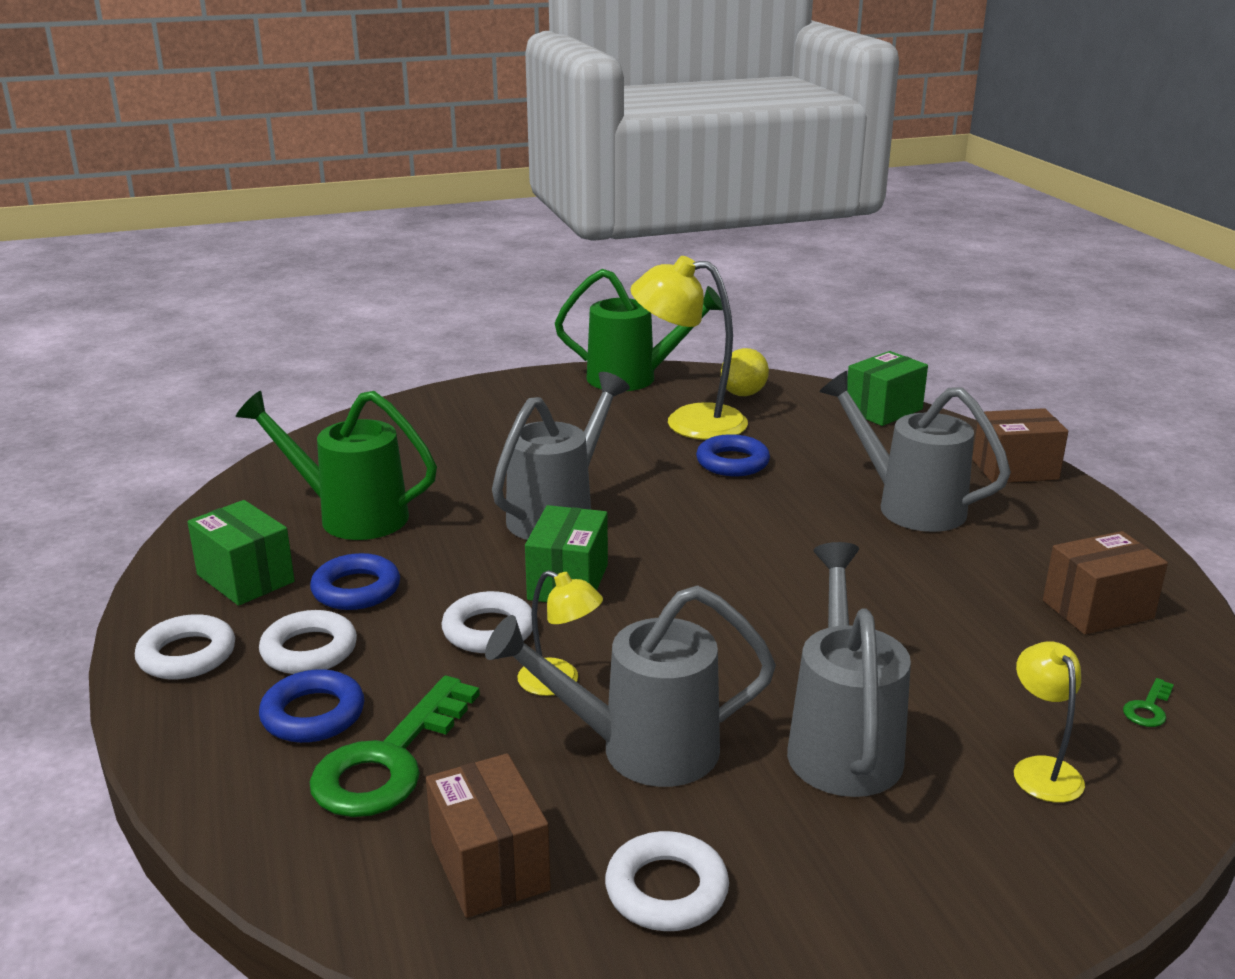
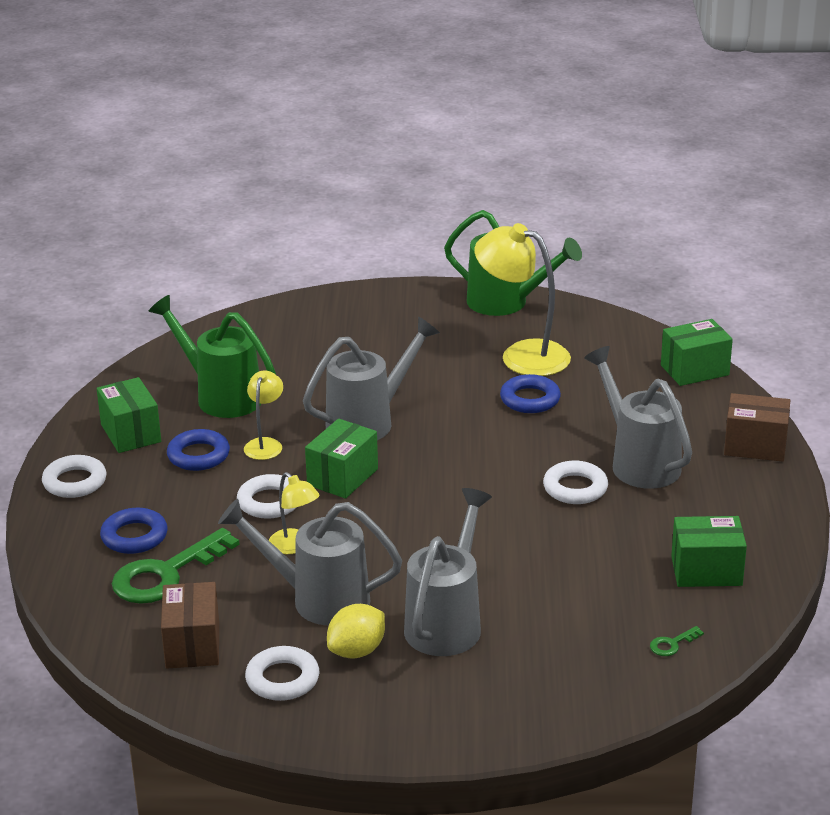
camera: 20 degrees right, 5 degrees up
(309, 650) = (150, 493): white ring -> white ring (575, 488)
(743, 394) = (588, 334): yellow lemon -> yellow lemon (357, 651)
(1041, 769) = (562, 665): yellow lamp -> yellow lamp (265, 444)
(1097, 609) = (706, 571): brown box -> green box

